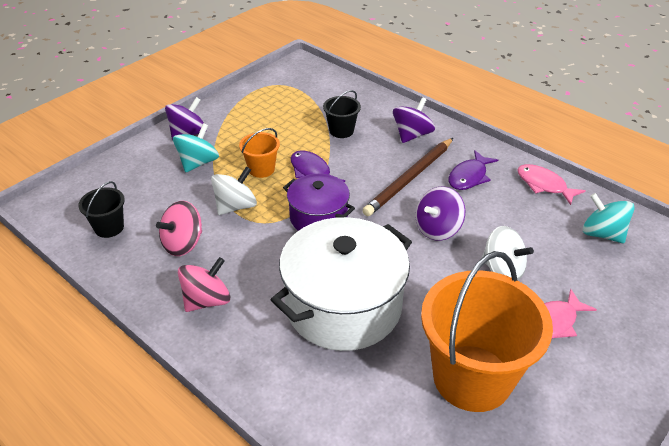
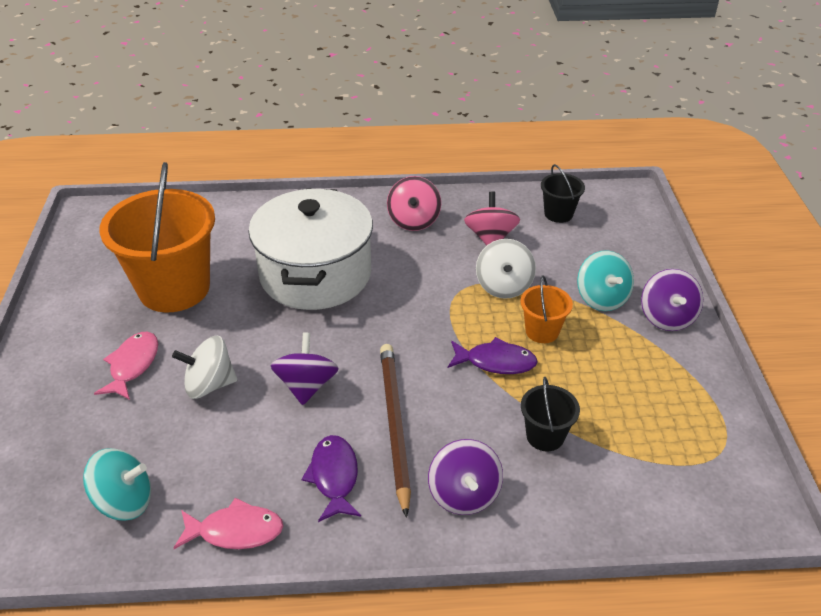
camera: 135 degrees right, 0 degrees up
(318, 217) = (424, 323): purple pot -> none

